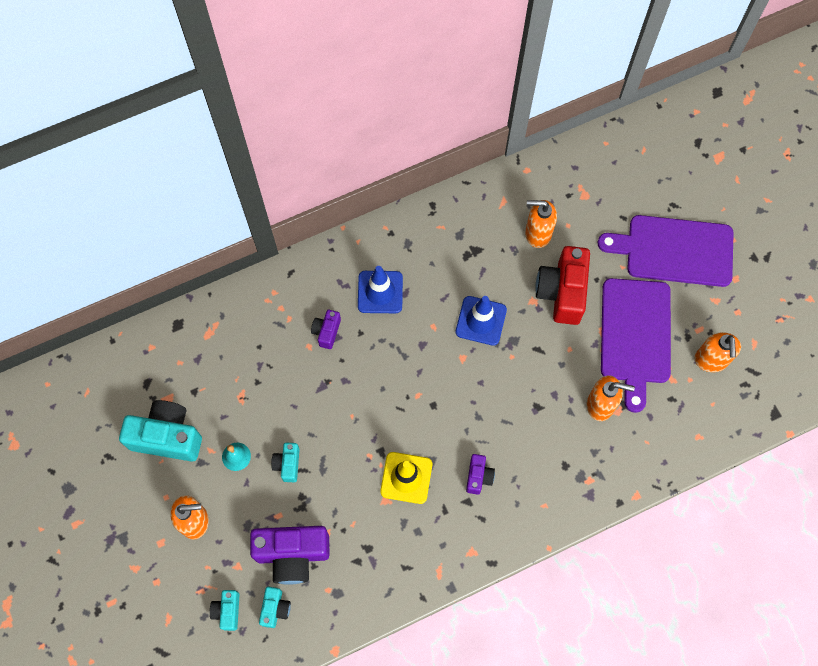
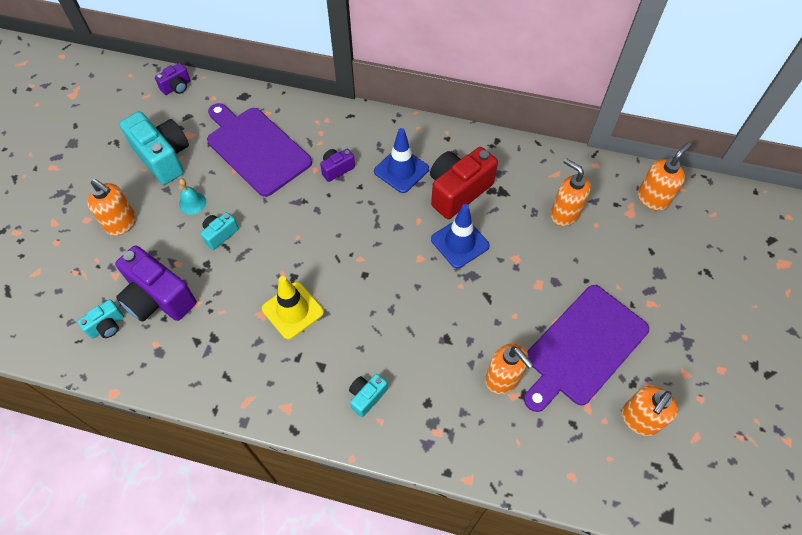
camera: 40 degrees right, 10 degrees down
(227, 611) = (76, 300): turquoise camera -> turquoise camera (367, 396)
(478, 477) = (348, 354): purple camera -> purple camera (177, 87)
(562, 292) = (547, 269): red camera -> red camera (458, 191)
(591, 169) = (653, 199): none -> orange soap dispenser
(674, 250) = (678, 307): purple cutting board -> purple cutting board (256, 148)

